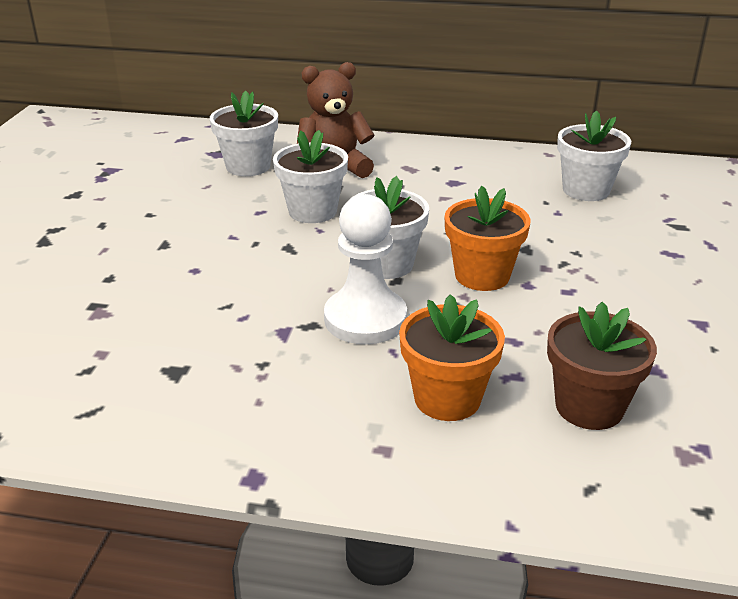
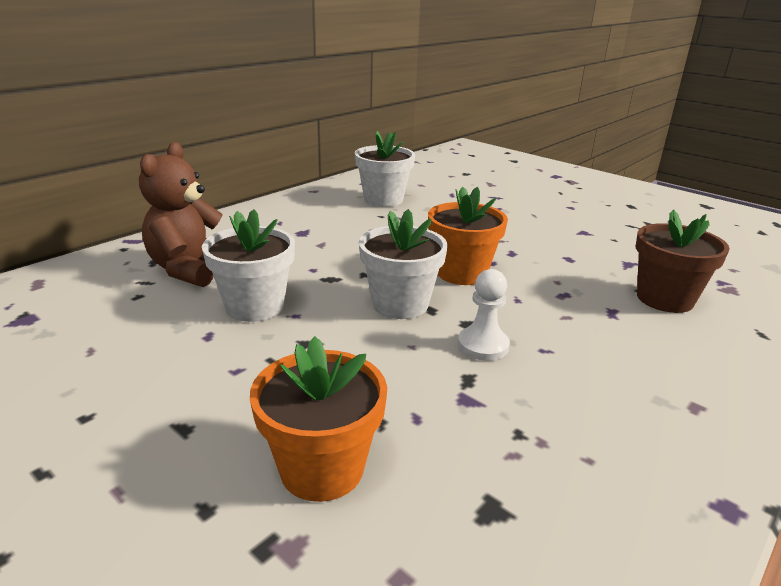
camera: 60 degrees left, 5 degrees down
(248, 166) = (96, 310): white flower pot -> none
(365, 319) = (483, 345): white pawn -> white pawn, size x0.58
(447, 398) = (631, 349): orange flower pot -> orange flower pot (322, 468)

